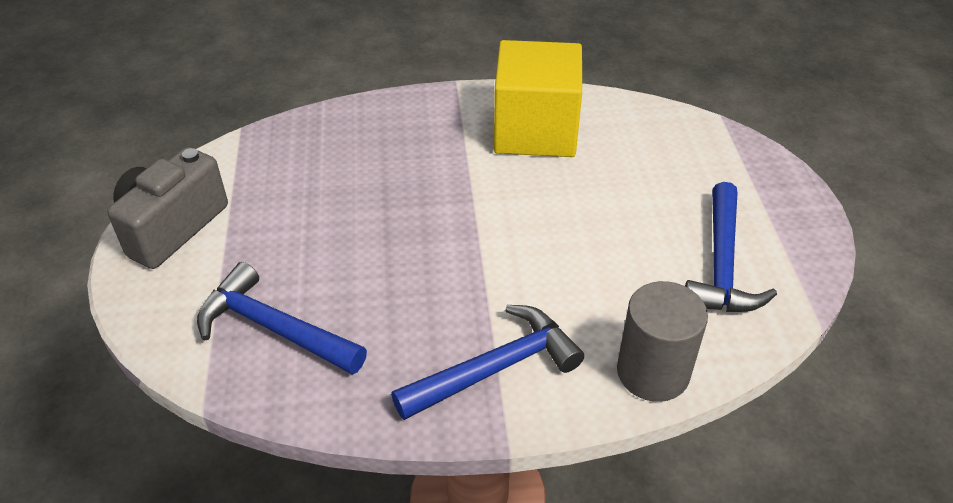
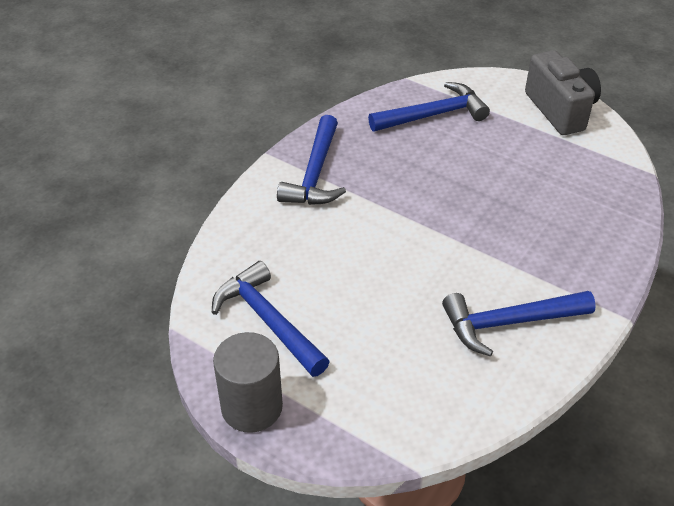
camera: 130 degrees right, 0 degrees up
(535, 131) = (509, 323): yellow cube -> blue hammer
(653, 372) = (239, 228): grey cylinder -> grey cylinder (252, 407)

